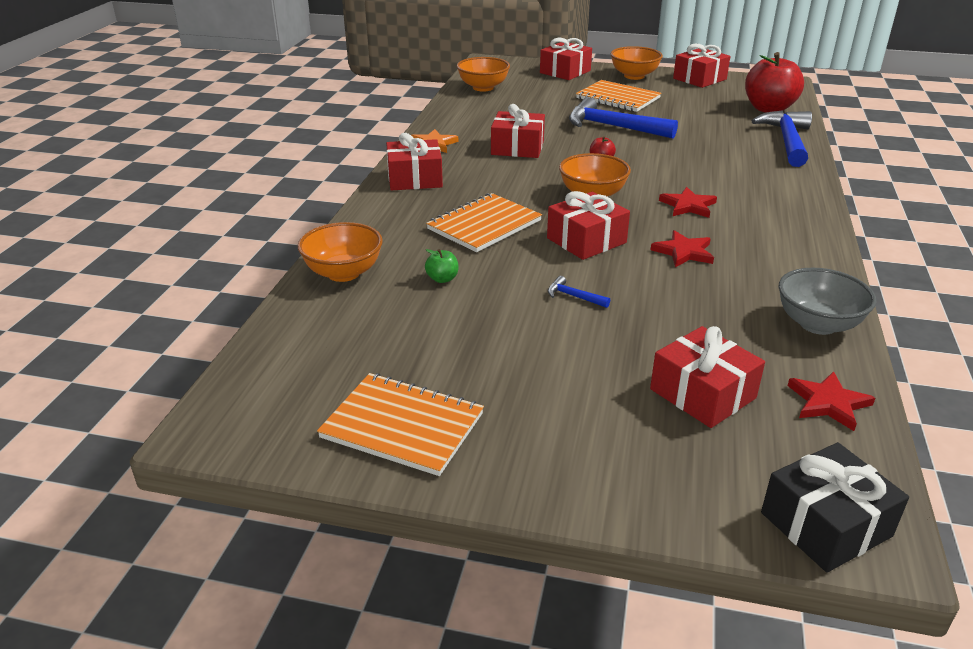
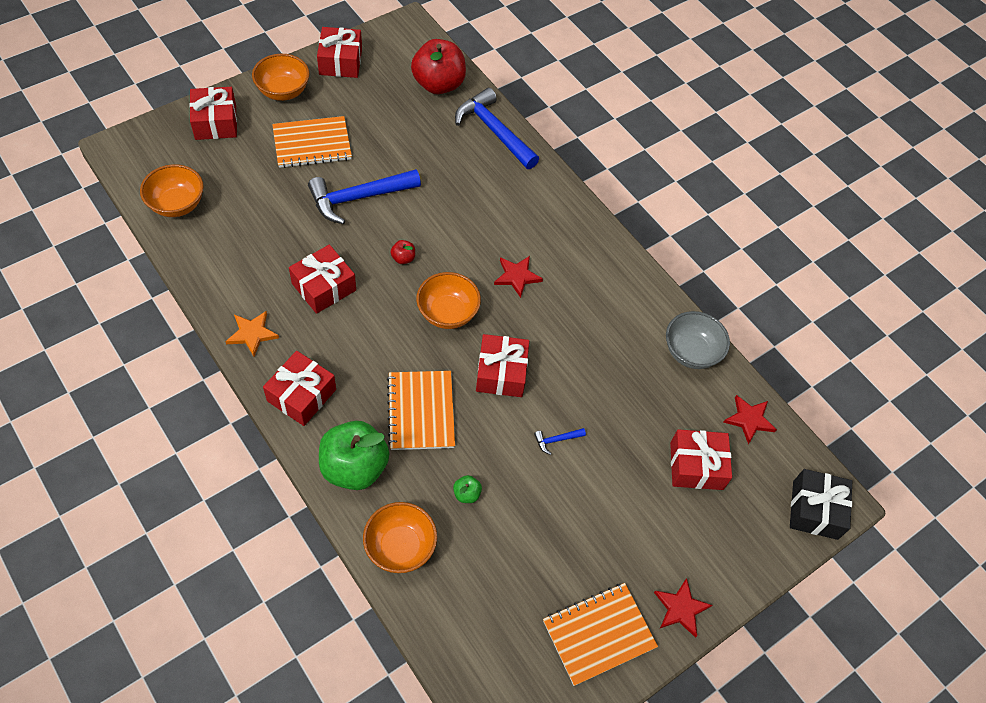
camera: 55 degrees left, 25 degrees up
(387, 223) = (354, 467): none -> green apple
(683, 252) = (566, 336): red star -> red star (681, 608)

